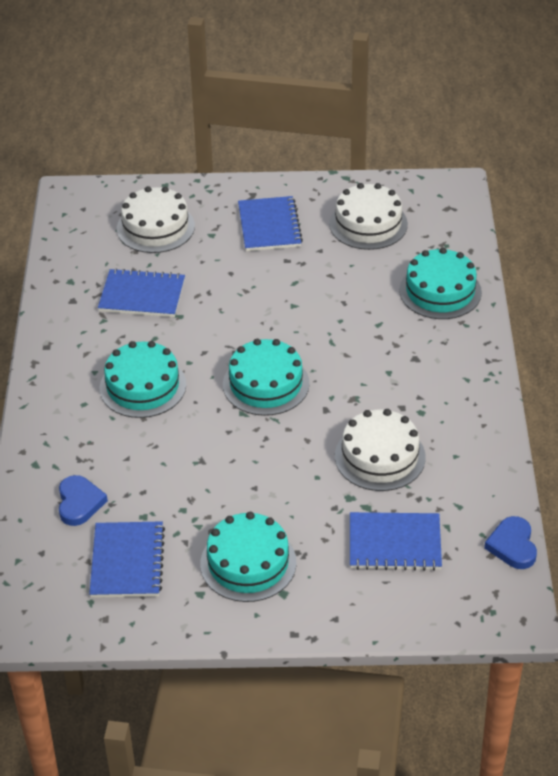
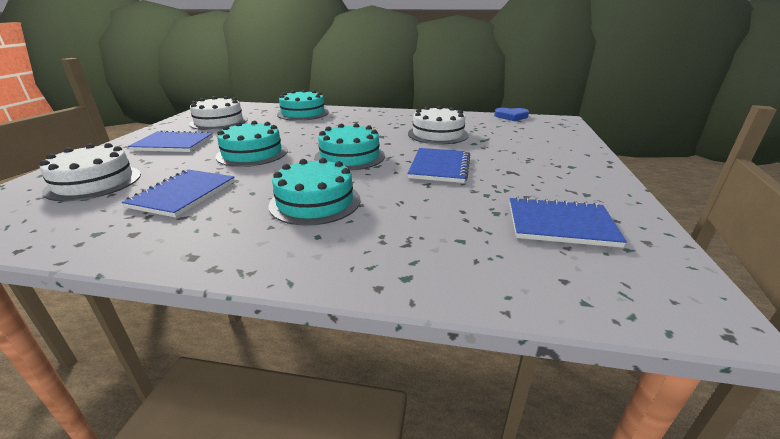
camera: 80 degrees left, 15 degrees down
(79, 503) = (477, 248): blue heart -> none
(248, 563) = (544, 175): turquoise cake -> turquoise cake (252, 153)
(394, 543) = (514, 136): blue notebook -> blue notebook (440, 167)

